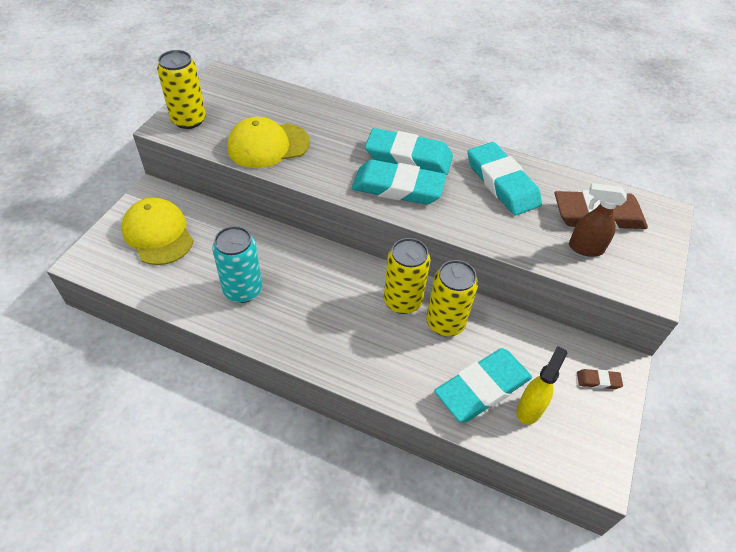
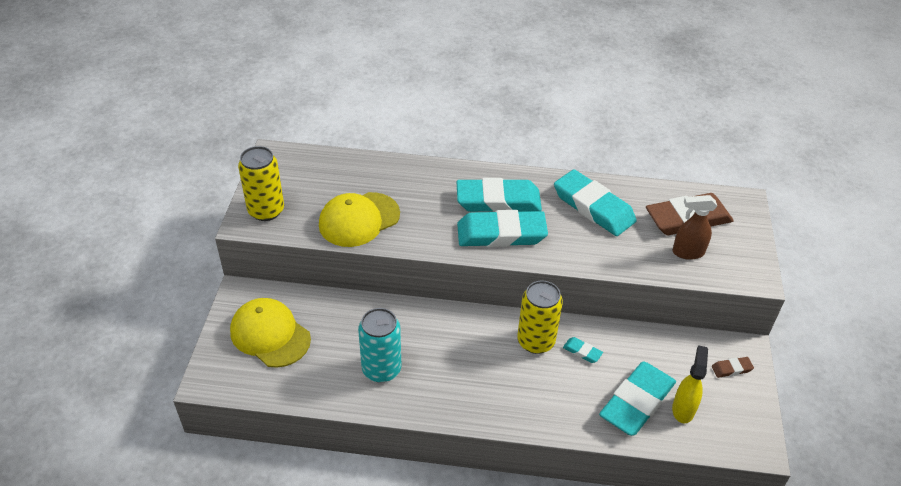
camera: 15 degrees left, 5 degrees down
(445, 323) = (582, 352): yellow can -> turquoise eraser

